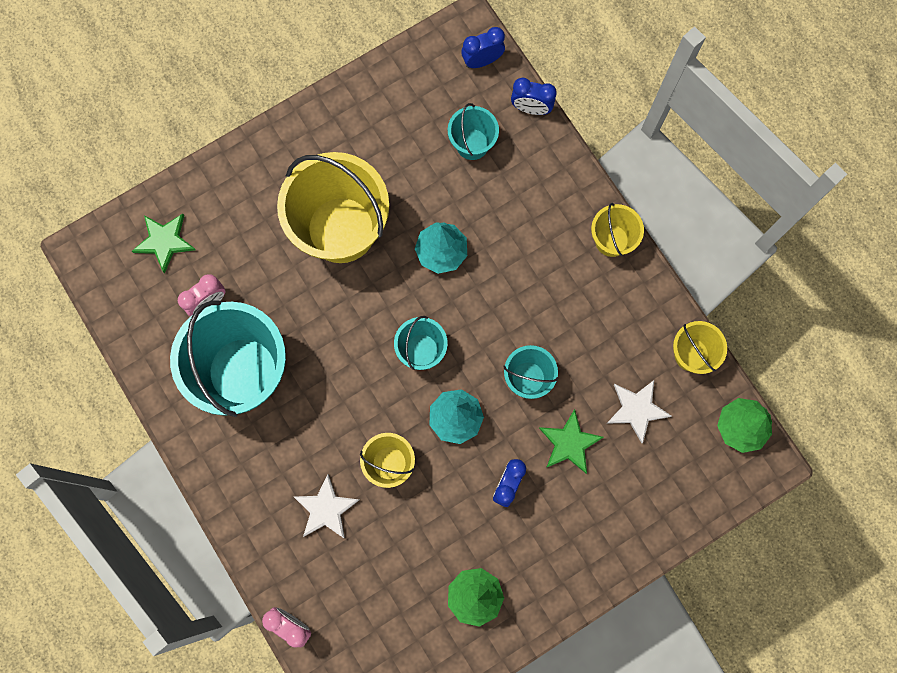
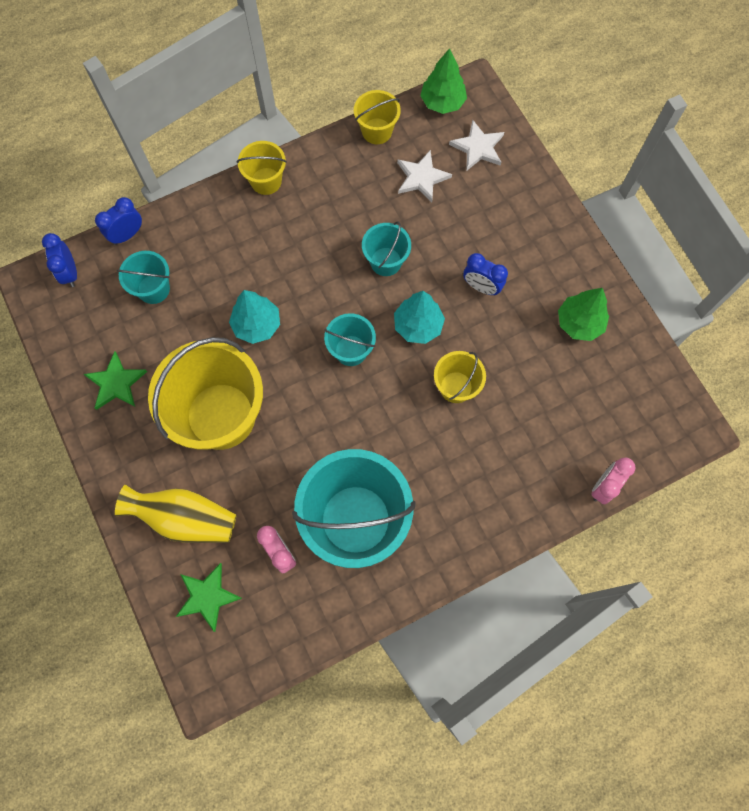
camera: 85 degrees left, 5 degrees down
(237, 210) = (185, 518): none -> yellow vase
(326, 509) = (496, 448): white star -> white star (478, 147)
(531, 108) = (127, 235): blue clock -> blue clock turned 150 degrees counterclockwise
(569, 443) = (447, 233): green star -> green star (116, 383)

